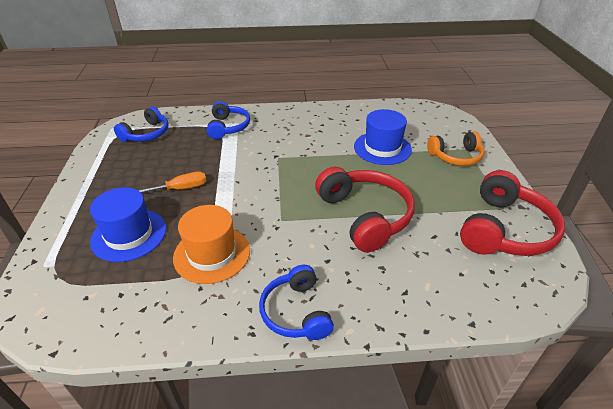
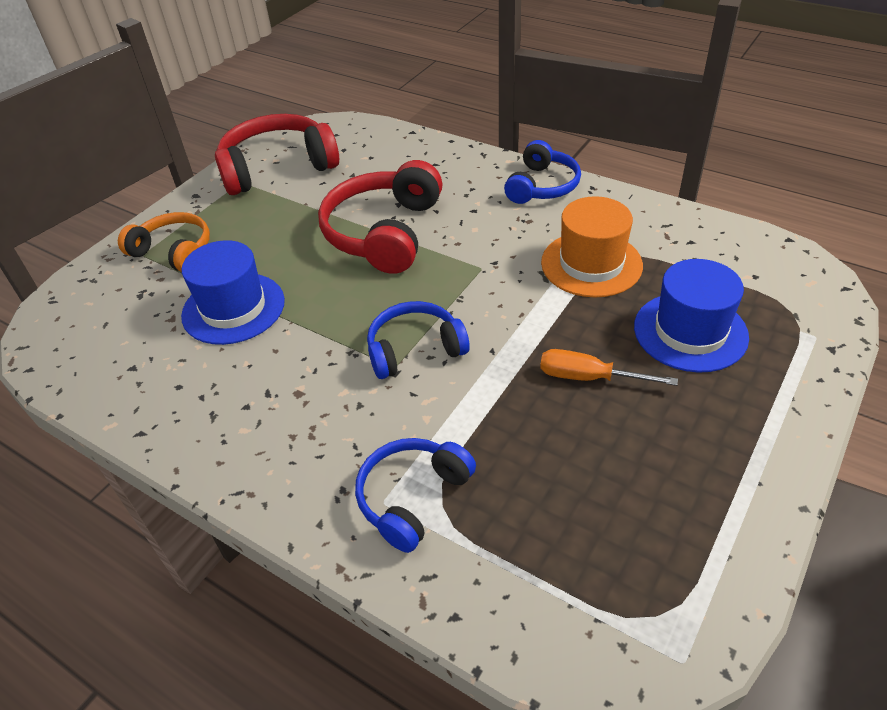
camera: 140 degrees left, 5 degrees up
(146, 134) = (598, 576): blue headphones -> blue headphones (415, 349)

